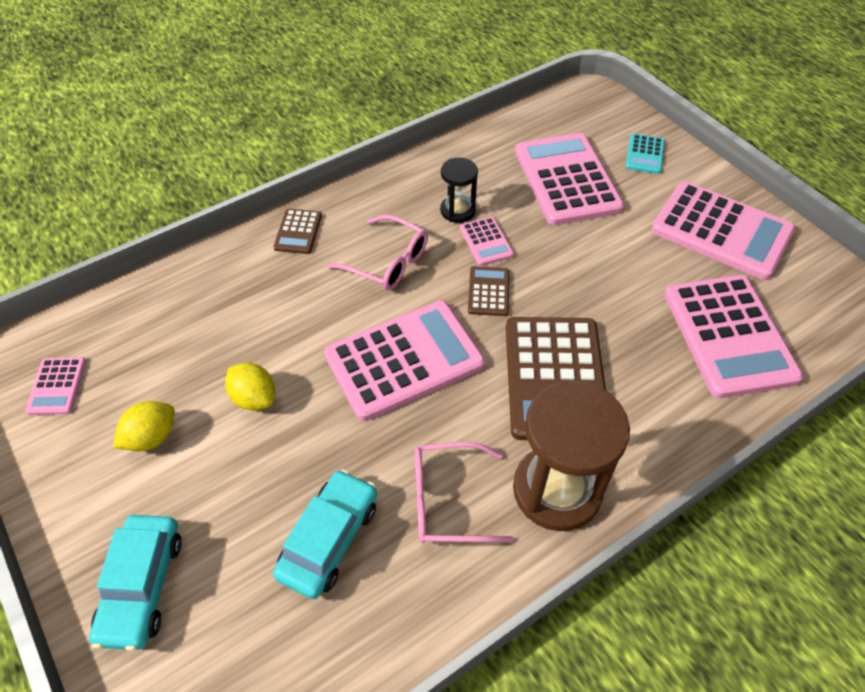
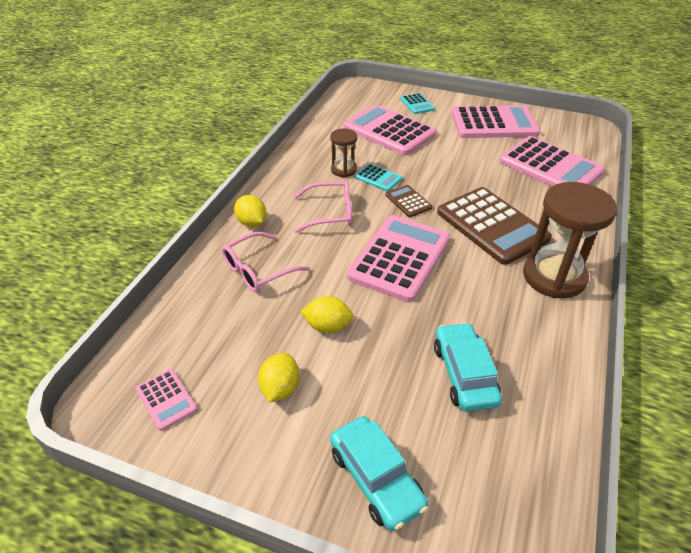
camera: 35 degrees left, 10 degrees down
(298, 232) = (252, 222): brown calculator -> yellow lemon
(448, 500) = (506, 314): pink glasses -> pink glasses (258, 270)
(457, 210) = (343, 170): black hourglass -> brown hourglass
(486, 241) = (378, 178): pink calculator -> turquoise calculator

